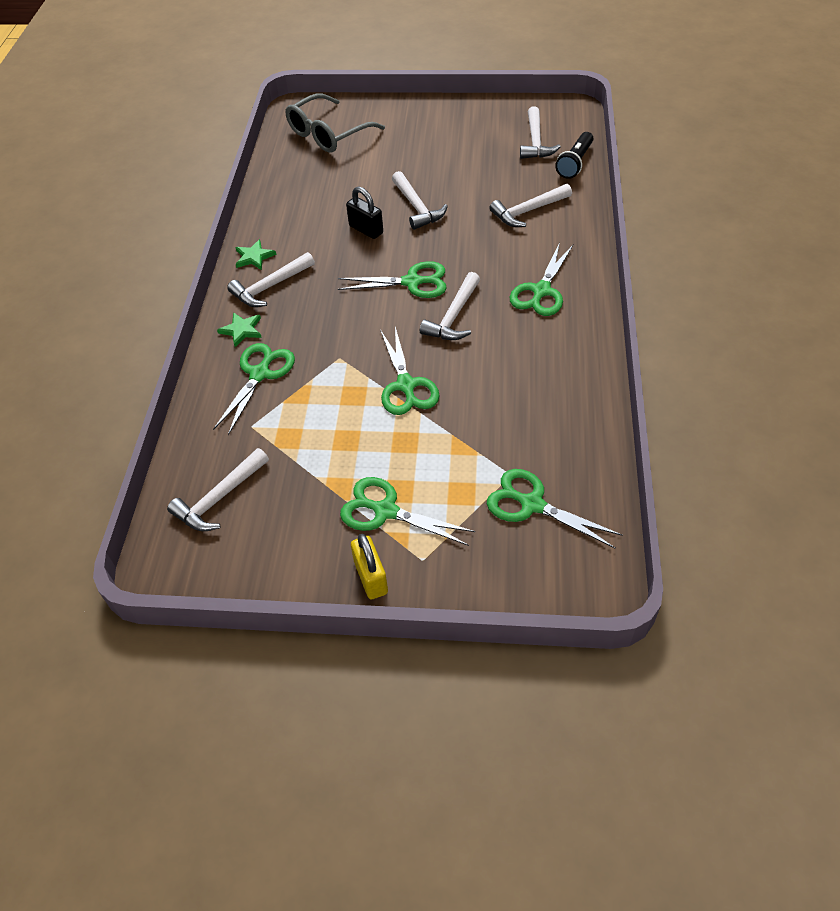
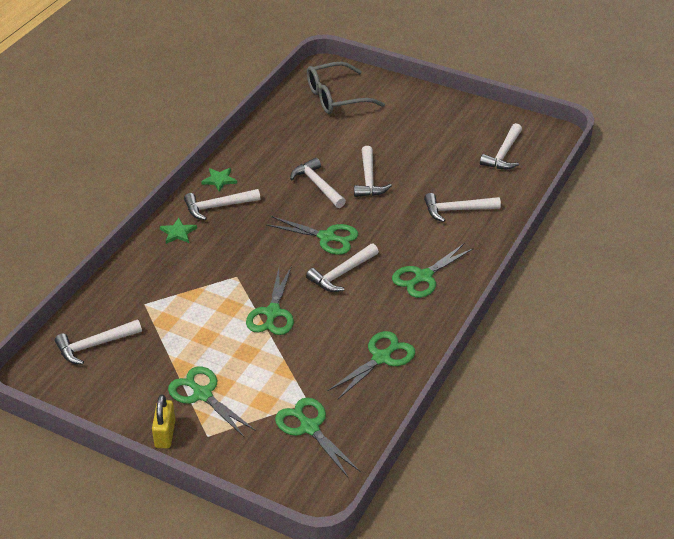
camera: 20 degrees right, 10 degrees down
(260, 374) = (172, 269): green scissors -> green scissors (381, 358)
(366, 229) = (317, 185): black padlock -> white hammer
(575, 163) = (524, 182): black flashlight -> none

